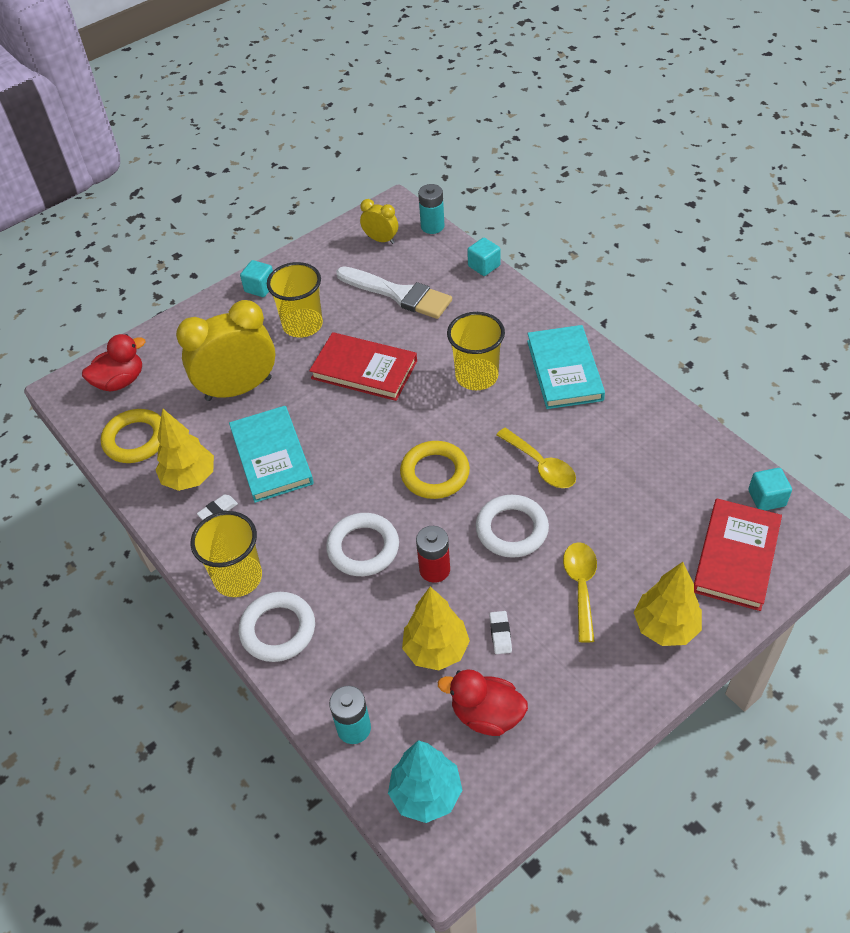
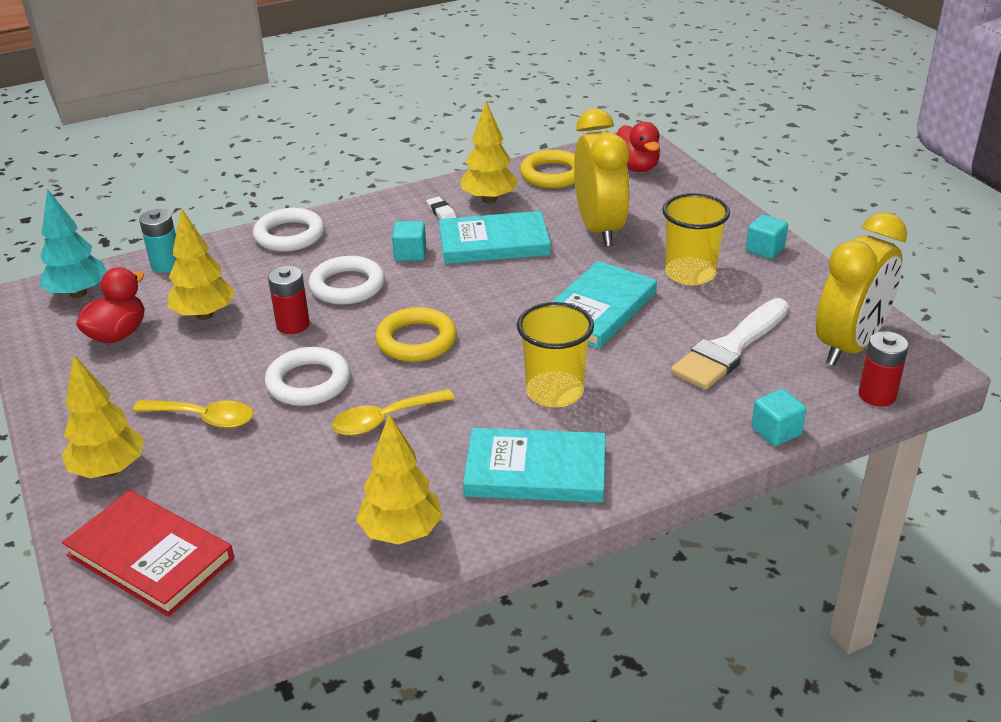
camera: 100 degrees right, 15 degrees down
(238, 577) = (358, 219): yellow cup -> none
(364, 370) = (598, 309): red book -> turquoise book
(381, 240) = (849, 346): yellow clock -> yellow clock, size x2.05
(432, 226) = (877, 395): turquoise battery -> red battery
(500, 634) = (191, 355): white eraser -> none
(650, 424) = (401, 533): none -> yellow tree
(766, 498) = (213, 618): turquoise cube -> turquoise cube (410, 254)

